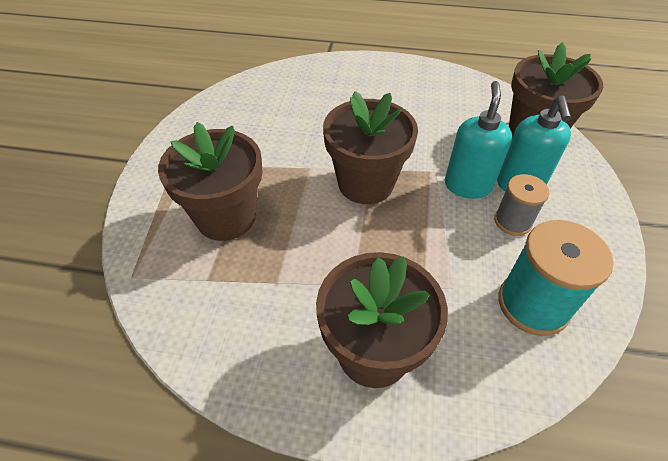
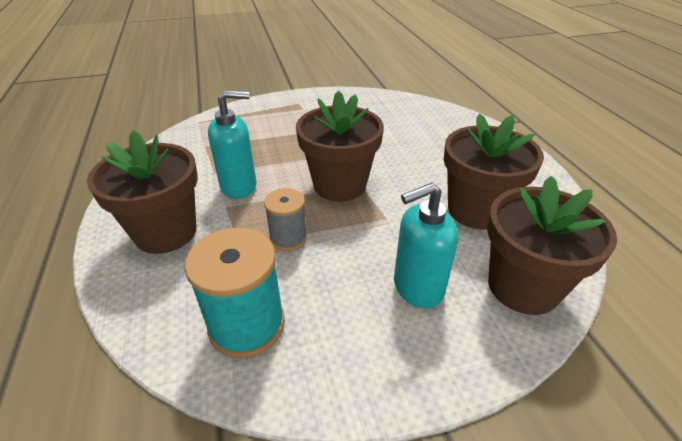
camera: 65 degrees right, 10 degrees down
(226, 217) = (262, 136): brown flower pot -> brown flower pot (476, 210)
(467, 185) = (384, 247): turquoise soap dispenser -> turquoise soap dispenser (239, 186)
(512, 221) = (354, 291): grey spool -> grey spool (288, 238)

